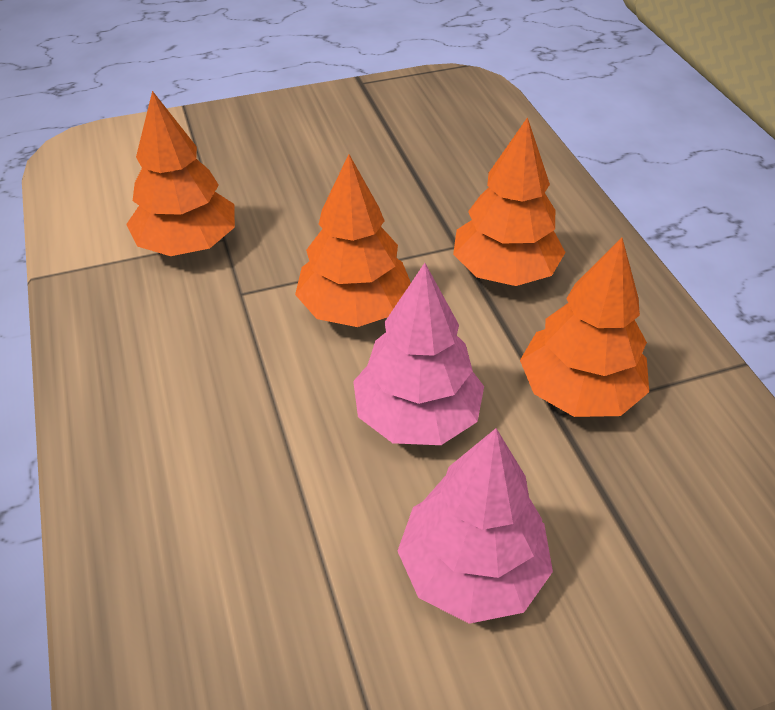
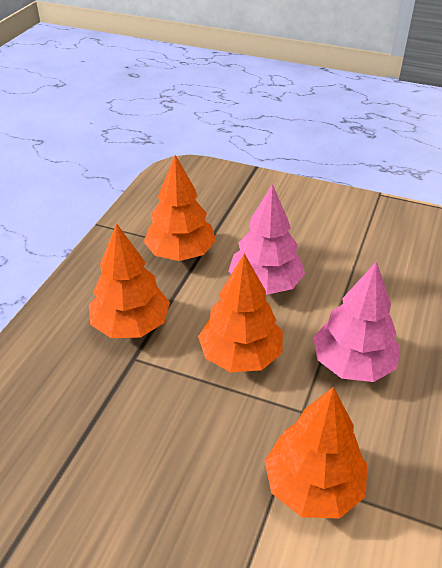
camera: 140 degrees left, 5 degrees down
(471, 570) = (300, 227): pink tree -> pink tree (352, 364)

